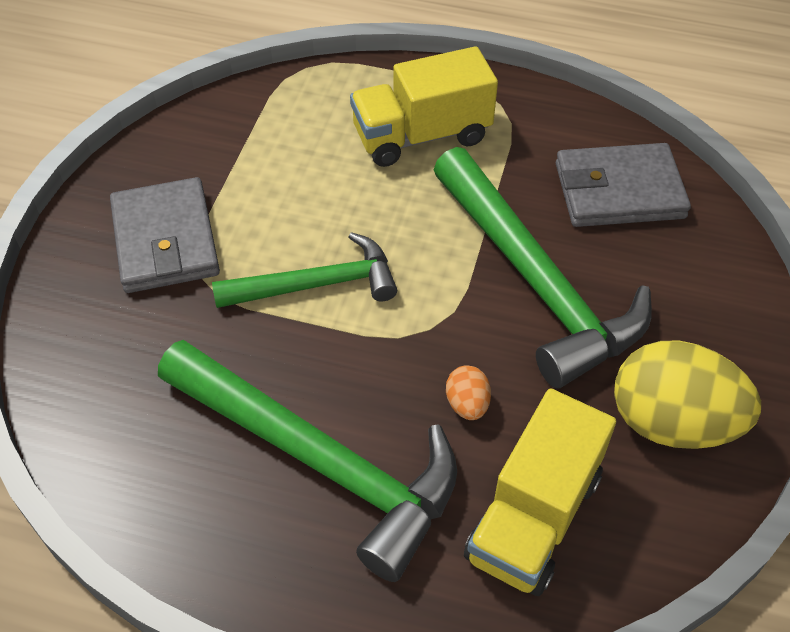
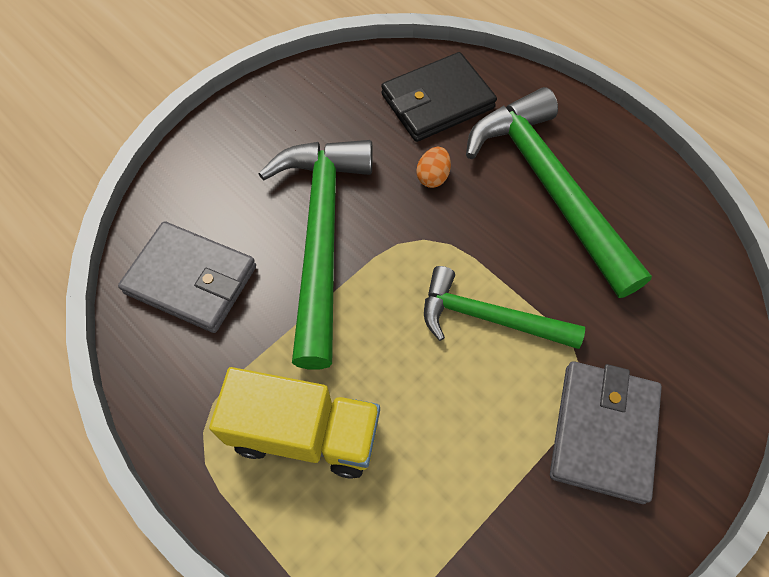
camera: 150 degrees left, 10 degrees up
(534, 517) = (437, 101): yellow truck -> black wallet
(672, 423) = (316, 110): yellow egg -> none

